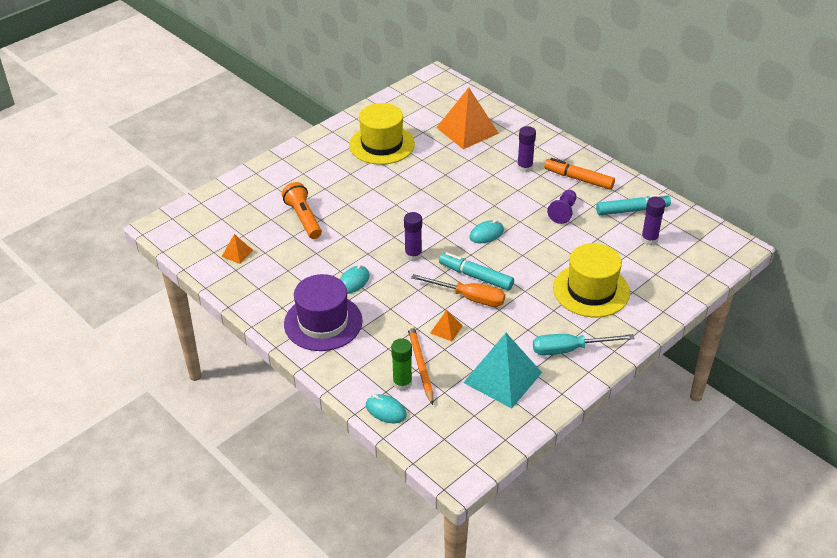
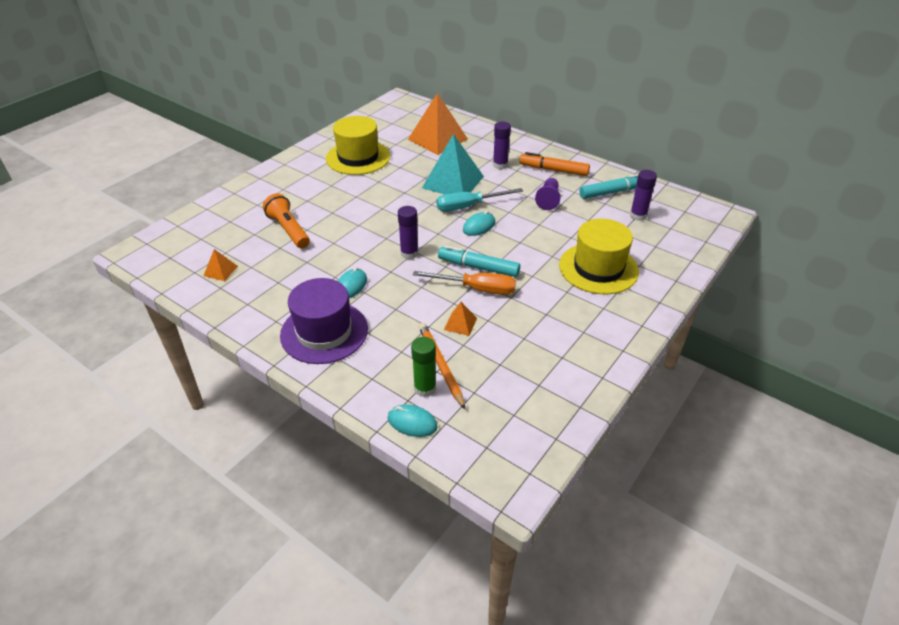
camera: 10 degrees left, 0 degrees up
(502, 377) = (534, 368): turquoise pyramid -> turquoise pyramid (453, 182)
(569, 349) = (596, 329): turquoise screwdriver -> turquoise screwdriver (469, 206)

